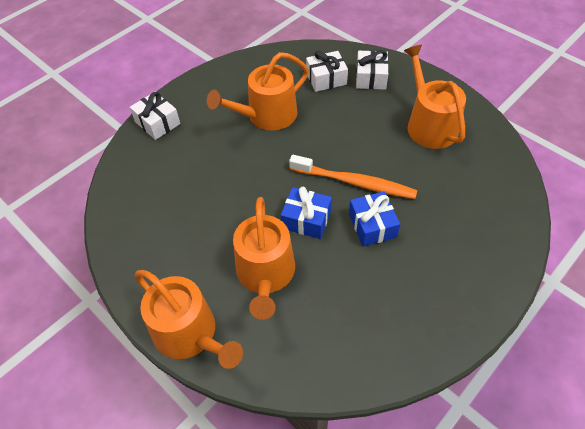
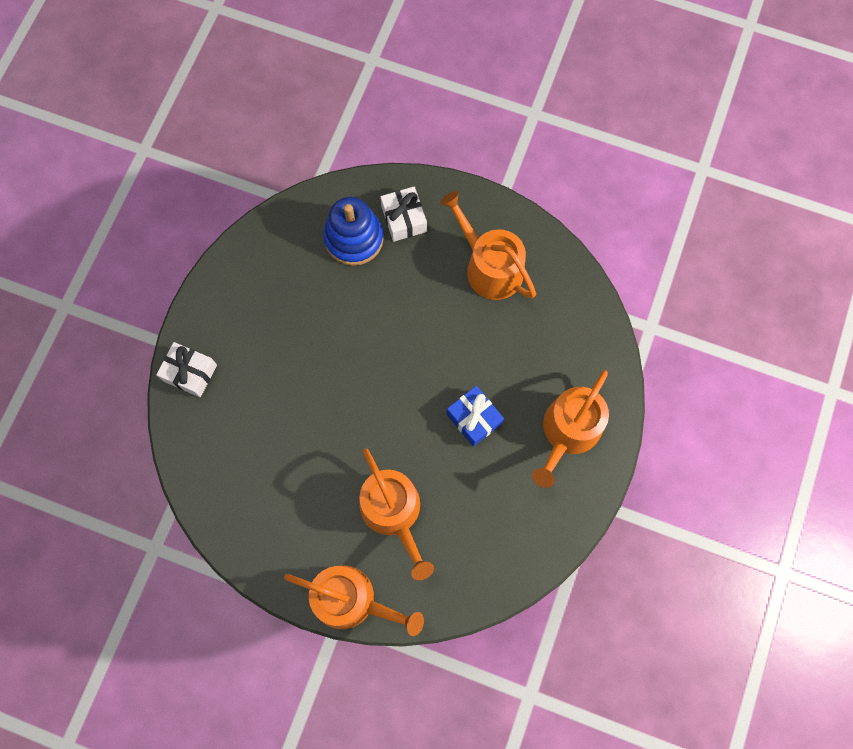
camera: 25 degrees left, 20 degrees up
(267, 116) = (309, 318): orange watering can -> orange watering can (568, 432)
(306, 219) = (407, 437): blue gift -> none
(326, 79) = (354, 238): white gift -> blue stacking toy
(355, 182) = (439, 373): orange toothbrush -> none

